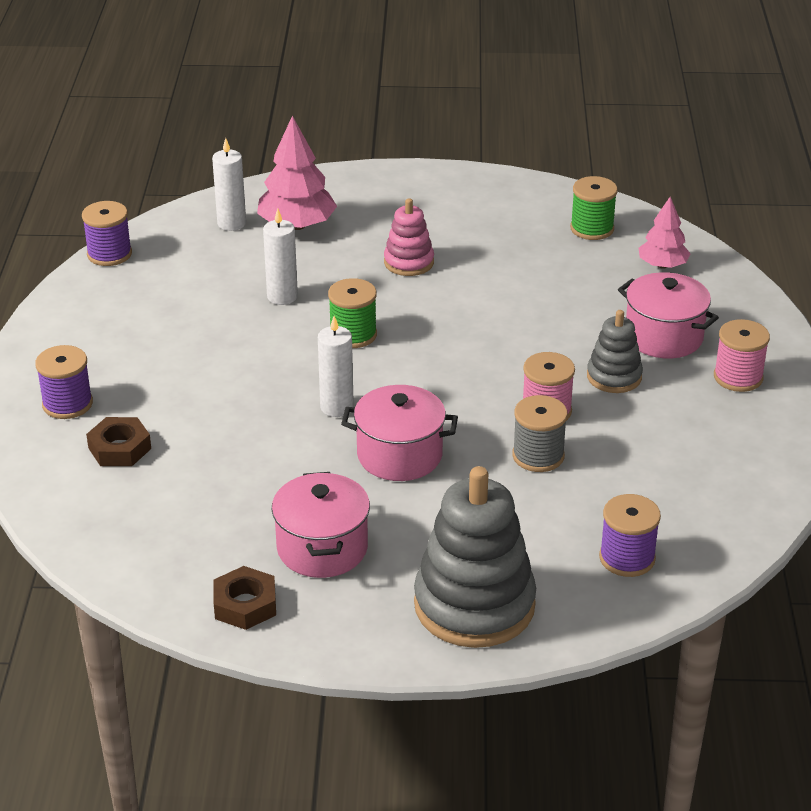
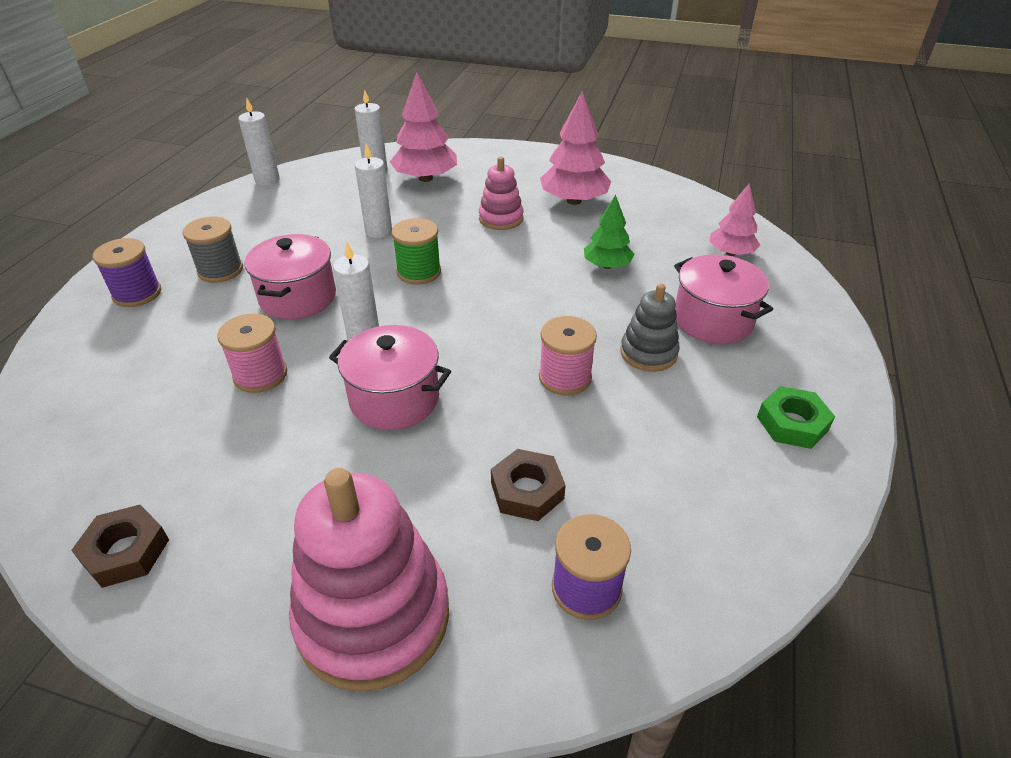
camera: 15 degrees right, 5 degrees up
(109, 254) = (267, 180): purple spool -> white candle
(119, 448) = (146, 343): brown nut -> brown nut (527, 490)
(322, 548) = (253, 494): pink pot -> pink pot (298, 297)
(474, 605) = (373, 616): grey stacking toy -> pink stacking toy
(478, 229) = (573, 201): none -> pink tree
(538, 456) = (535, 427): grey spool -> grey spool (220, 270)
(543, 298) = (607, 265): none -> green tree
(592, 228) = (674, 213): green spool -> none
(738, 377) = (781, 376): pink spool -> pink spool (260, 375)
(755, 415) = (792, 423): none -> green nut

